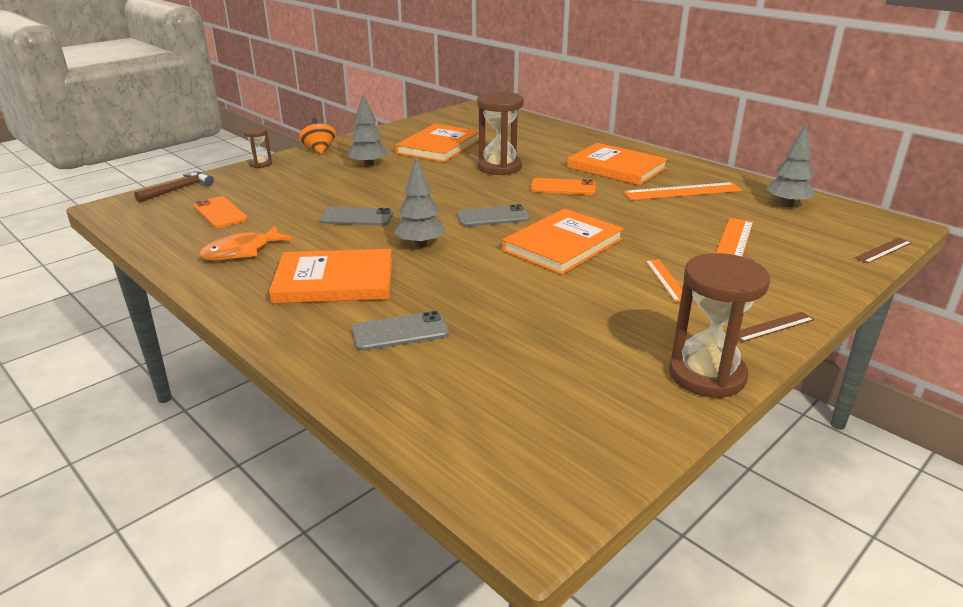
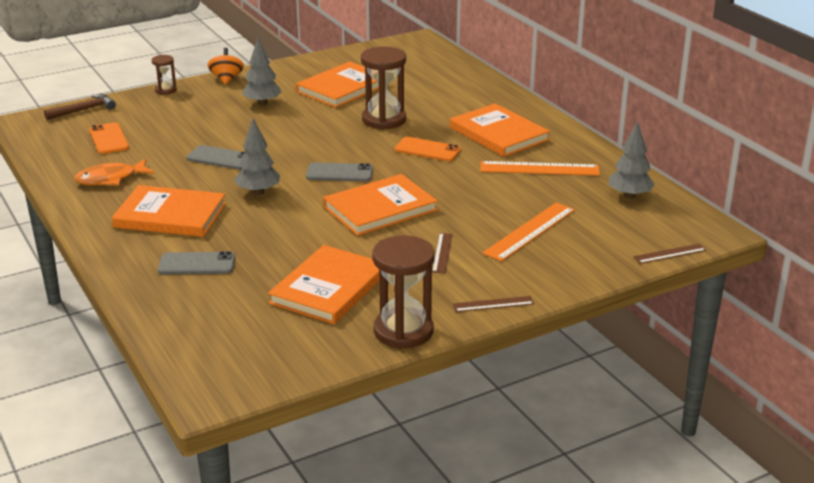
camera: 15 degrees right, 0 degrees up
(578, 337) = (329, 288): none -> orange book
(666, 280) = (442, 253): orange ruler -> brown ruler

